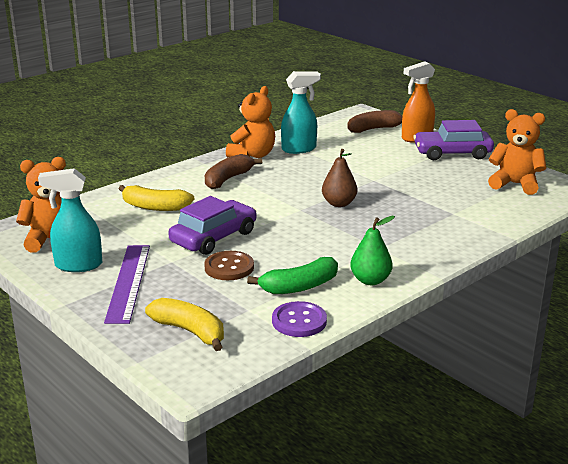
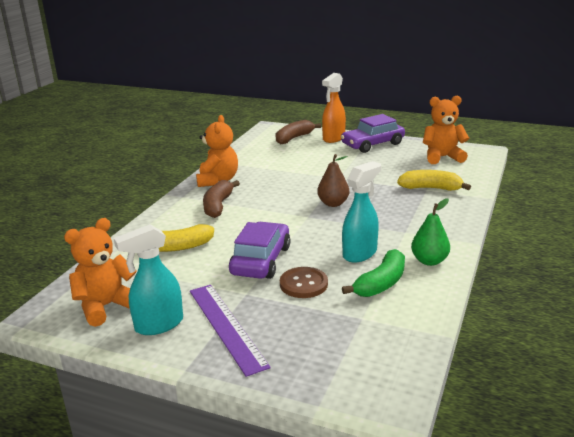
camera: 25 degrees left, 0 degrees up
(190, 331) = (334, 356): yellow banana -> yellow banana (431, 188)
(299, 149) = (251, 166): turquoise spray bottle -> turquoise spray bottle (360, 253)
(299, 321) = (415, 314): purple button -> none

